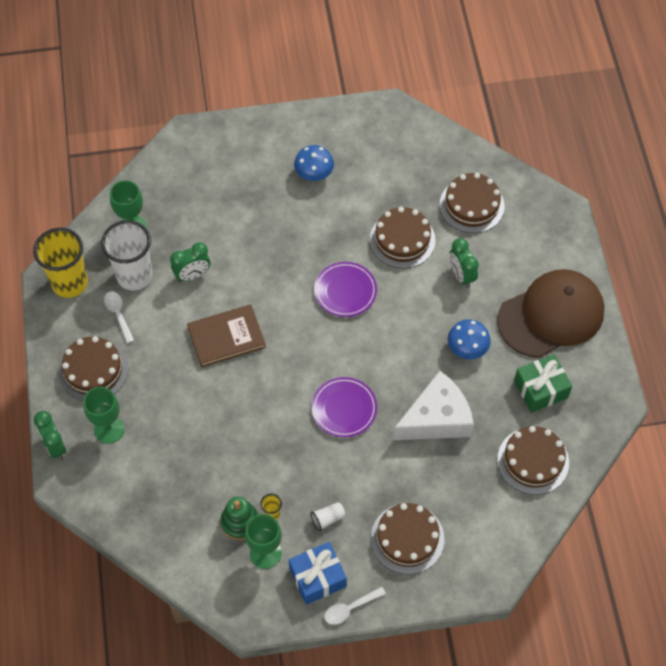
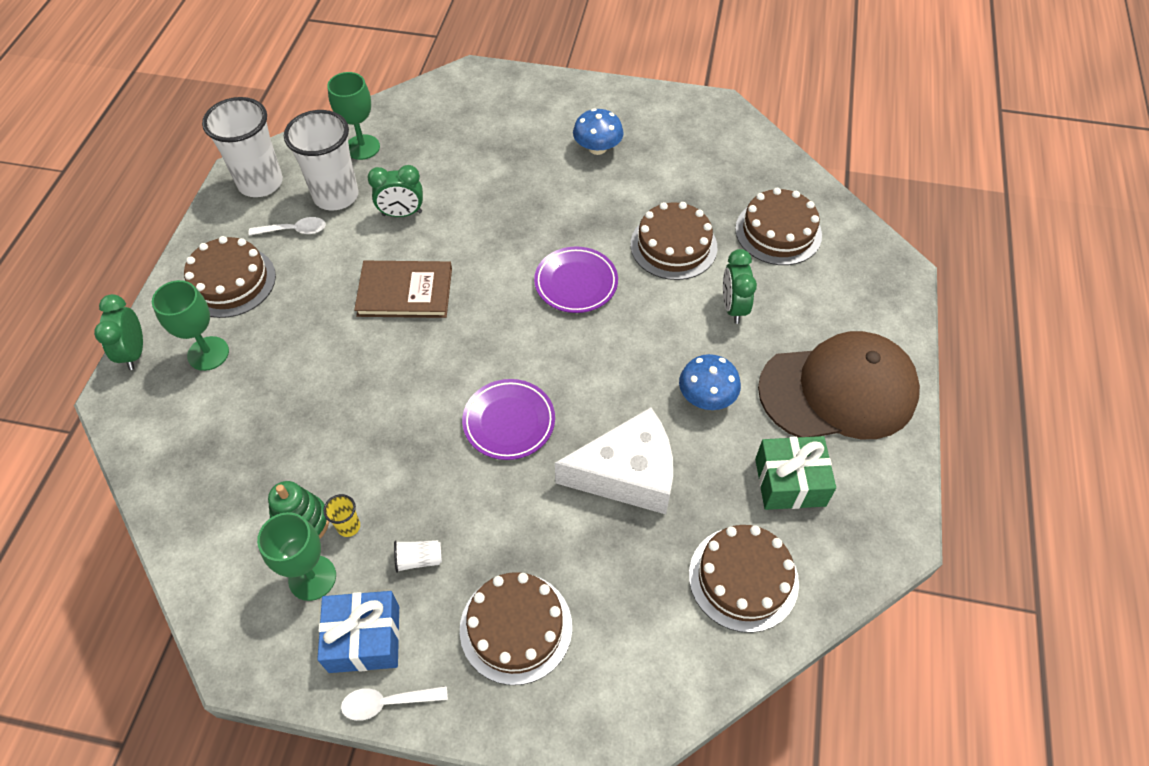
camera: 20 degrees right, 5 degrees down
(70, 283) = (260, 183): yellow cup -> white cup
(118, 314) = (294, 230): white spoon -> white spoon turned 90 degrees clockwise

